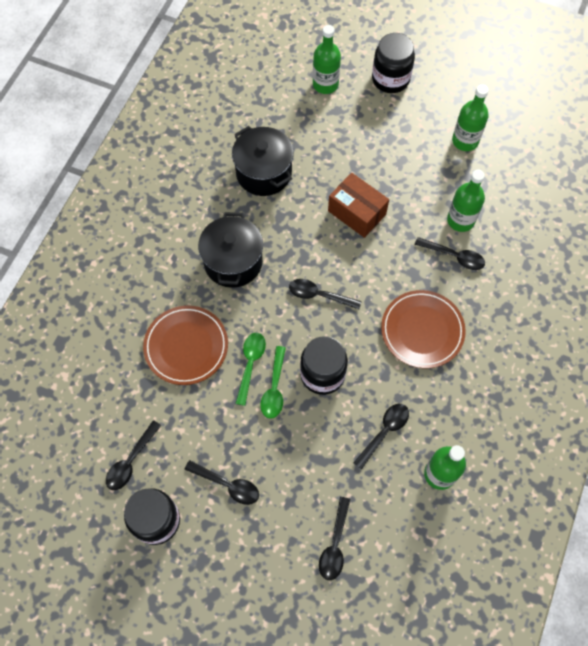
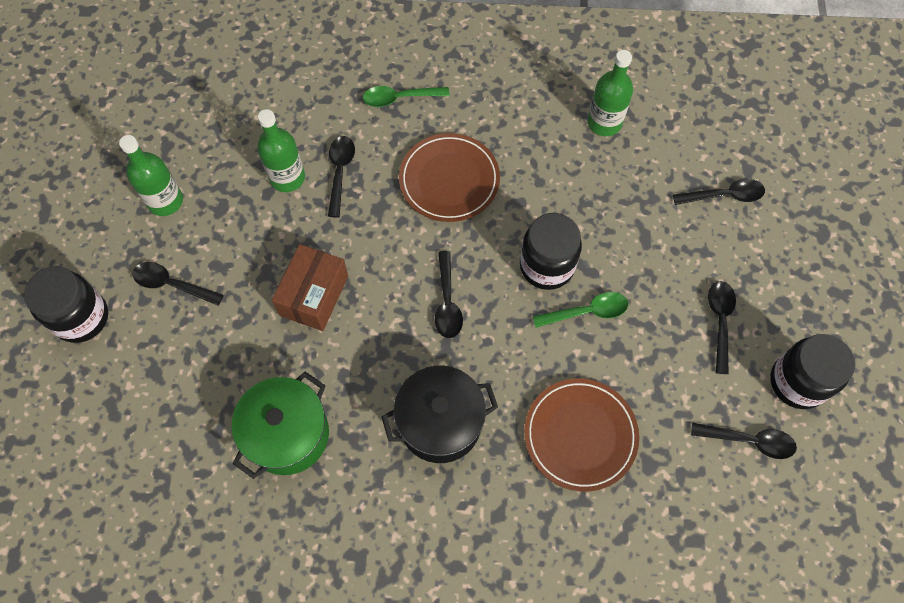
camera: 110 degrees left, 0 degrees up
(250, 364) = (569, 349): green spoon -> green spoon (400, 98)
(263, 173) = (288, 434): black pot -> green pot
(325, 84) = (110, 402): green bottle -> none
(384, 432) = (584, 184): black spoon -> black spoon (172, 284)

